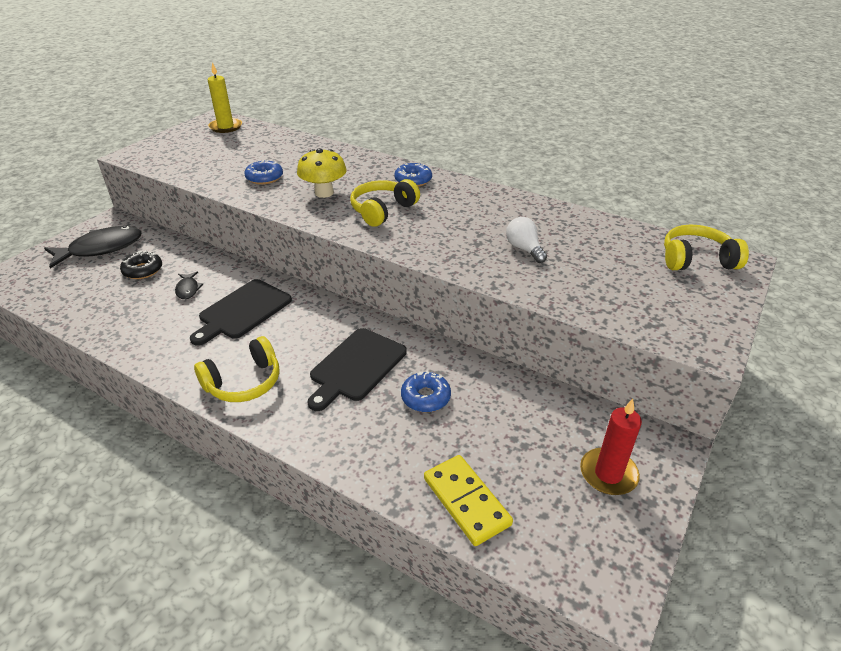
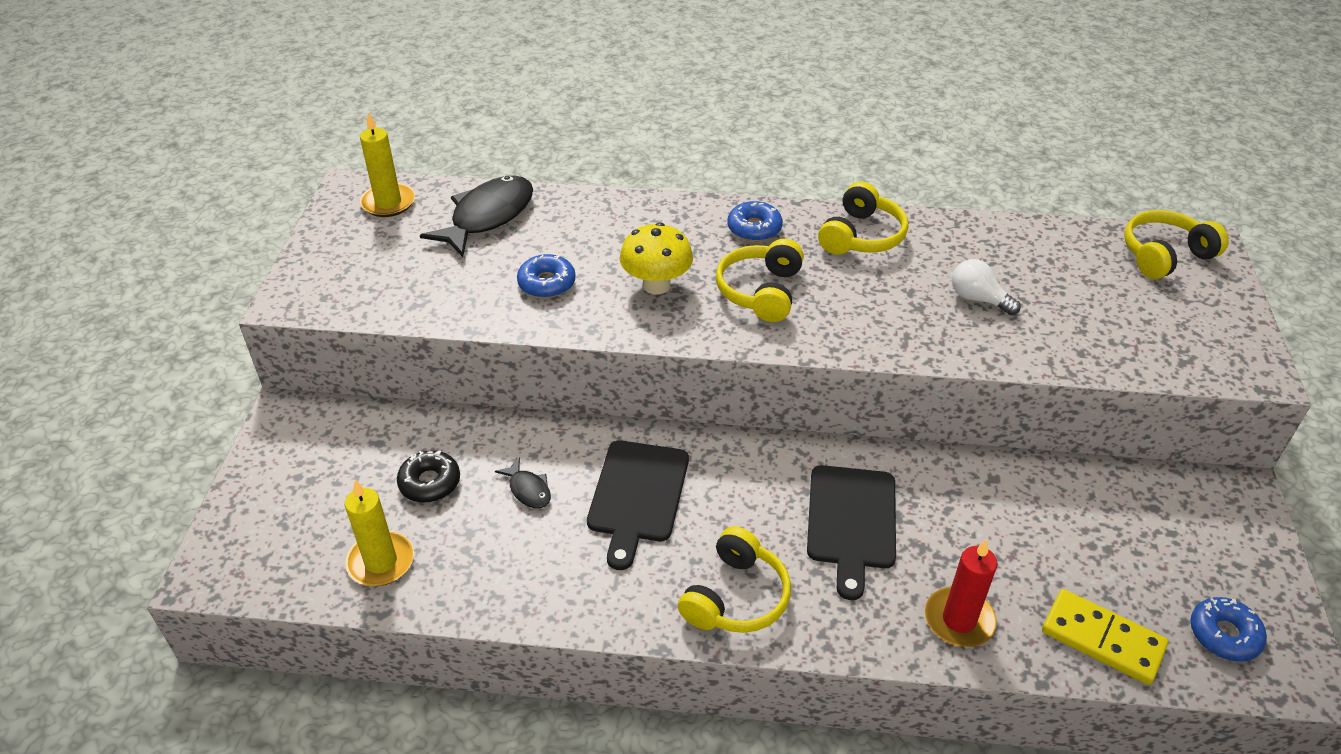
camera: 25 degrees left, 5 degrees up
(80, 298) = (381, 562): none -> yellow candle
(101, 249) = (324, 468): black fish -> black fish (487, 217)
(425, 397) = (962, 531): blue donut -> blue donut (1224, 635)
(478, 199) = (861, 236): none -> yellow headphones
(608, 474) = (1208, 548): red candle -> red candle (959, 620)

